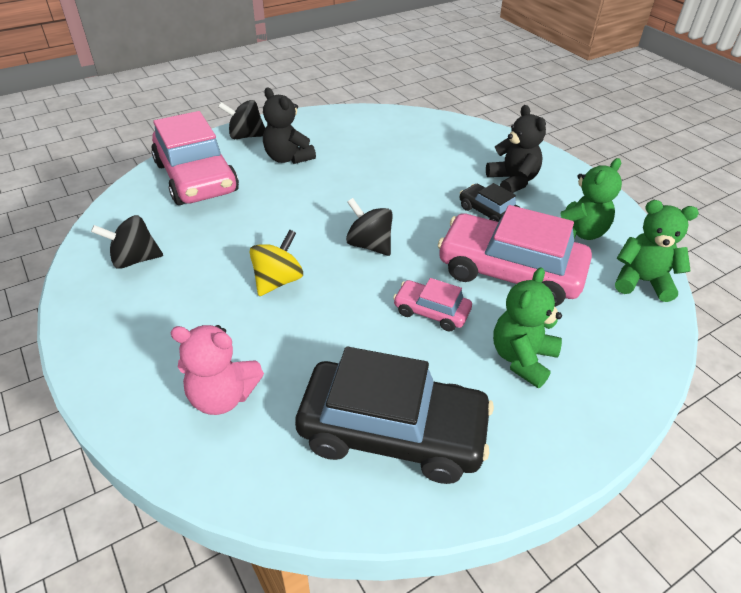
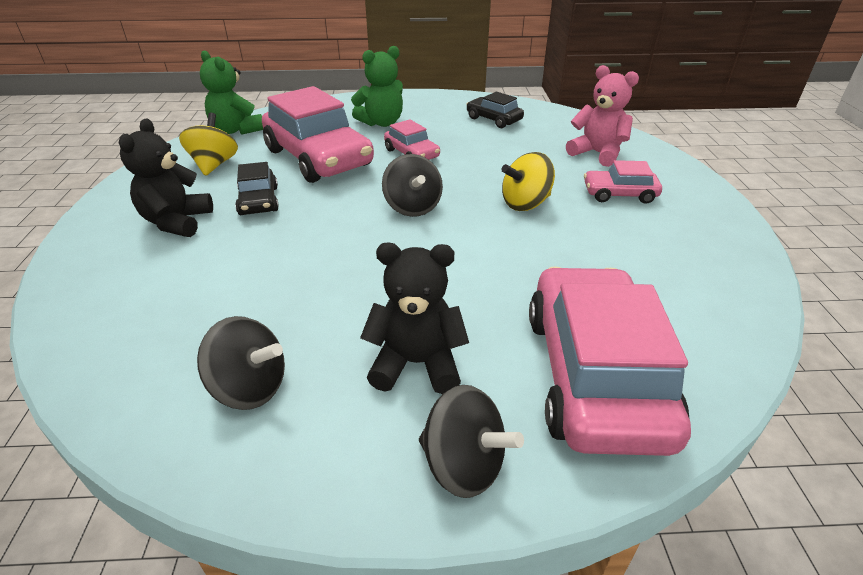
camera: 150 degrees left, 5 degrees down
(134, 260) = (685, 265): black spinning top -> black spinning top (250, 387)
(189, 325) = (619, 194): none -> pink car
(288, 158) = (416, 363): black teddy bear -> black teddy bear turned 75 degrees counterclockwise
(392, 432) = (493, 119): black car -> black car, size x0.49
(578, 232) = (214, 165): green teddy bear -> yellow spinning top

